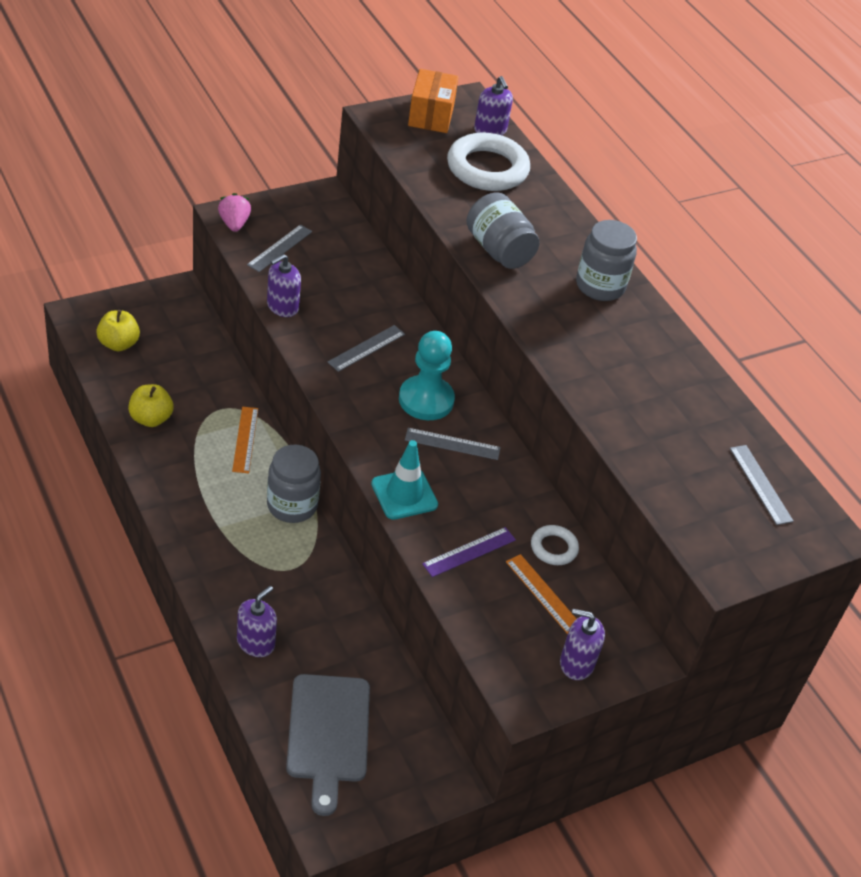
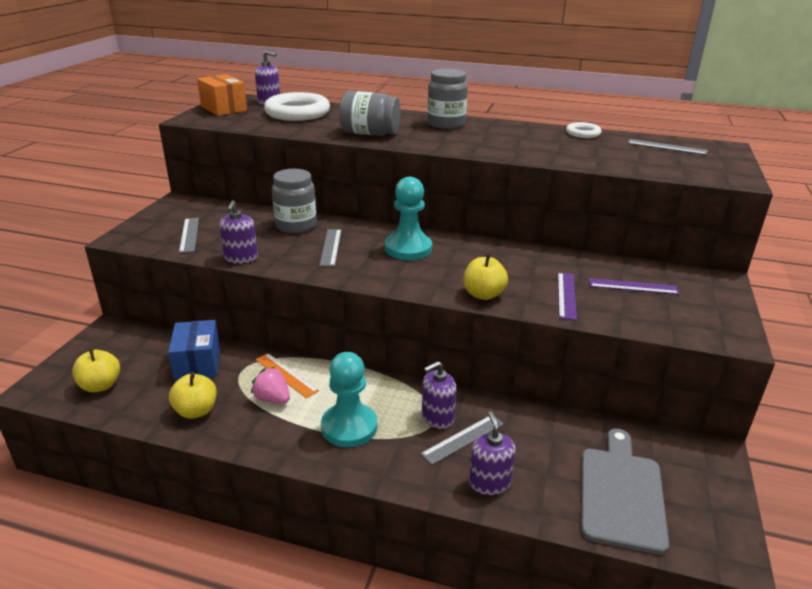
camera: 40 degrees left, 15 degrees down
(199, 377) = (198, 364): none -> blue box
(228, 520) = (349, 427): none -> turquoise pawn
(234, 224) = (134, 239): pink strawberry -> pink strawberry (272, 399)
(292, 505) = (375, 387): grey jar -> grey jar (296, 225)
(328, 734) = (621, 493): grey cutting board -> grey cutting board turned 120 degrees counterclockwise
(404, 494) = (483, 294): turquoise traffic cone -> yellow apple
(452, 444) = (459, 257): grey ruler -> grey ruler (463, 438)
(543, 594) = (632, 286): orange ruler -> purple ruler
(554, 548) = (594, 265): white ring -> white ring (583, 133)
(576, 663) = (709, 303): purple soap dispenser -> purple soap dispenser (437, 417)

